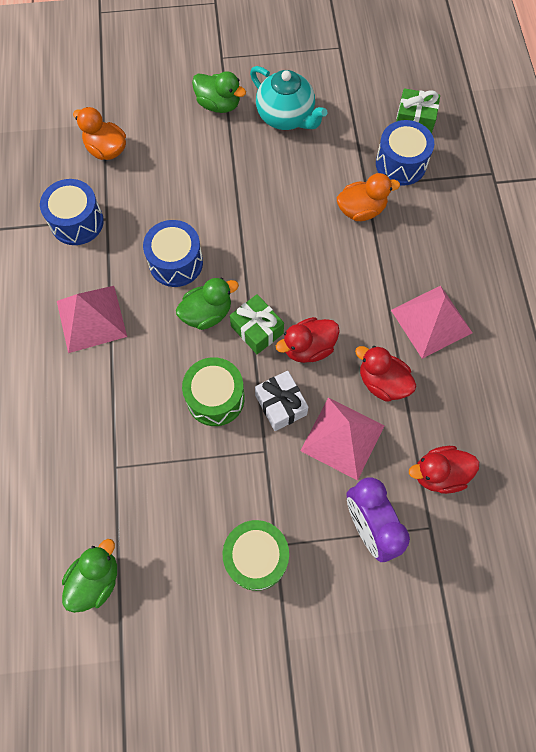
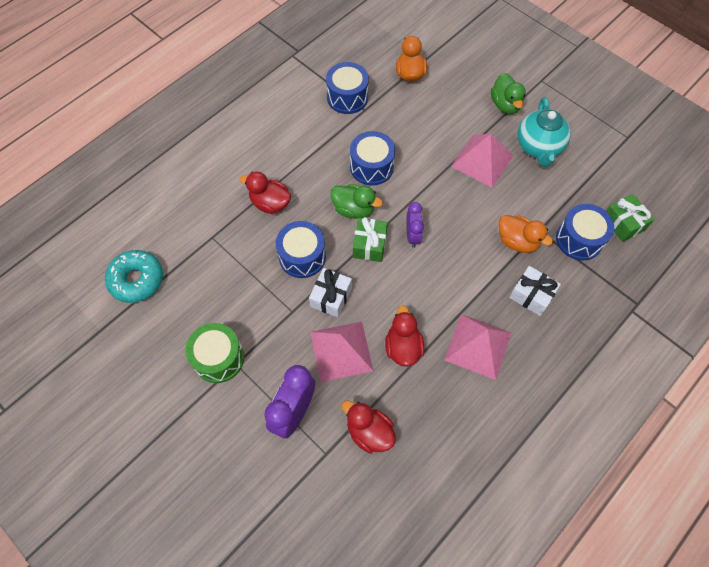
camera: 50 degrees right, 5 degrees down
(91, 318) = (293, 153): pink pyramid -> pink pyramid (482, 160)
(96, 579) = (137, 280): green duck -> turquoise donut
(215, 398) = (302, 257): green drum -> blue drum
(280, 286) = (412, 236): none -> purple clock
(308, 348) = (385, 284): red duck -> red duck (270, 203)
(420, 242) = (531, 295): none -> white gift

